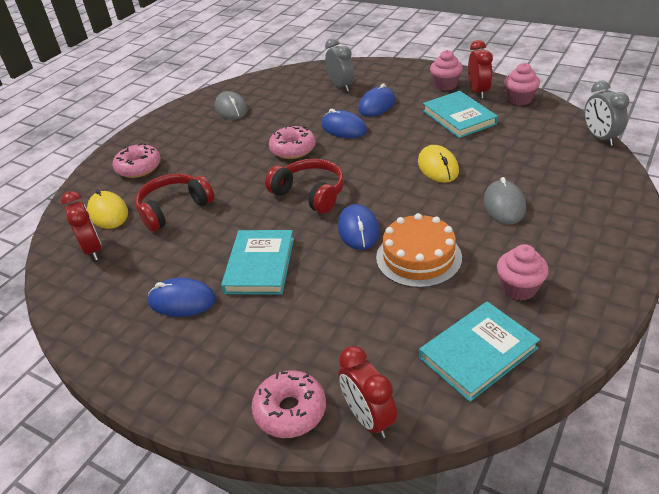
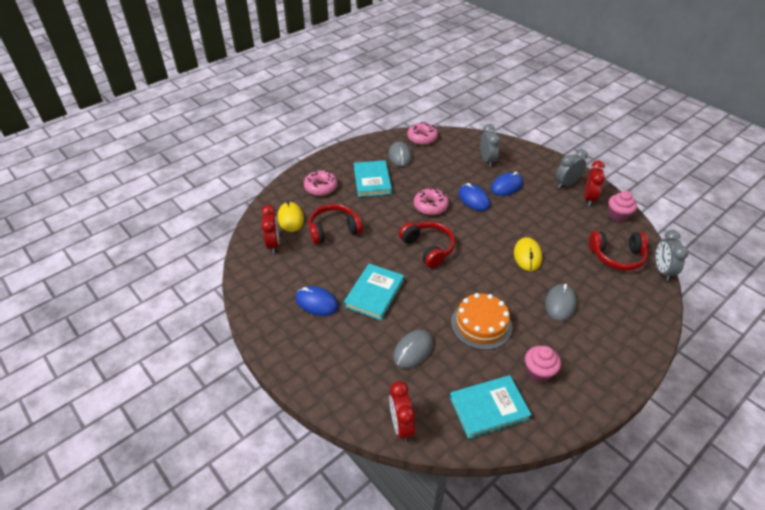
camera: 15 degrees right, 5 degrees up
(290, 410) = (356, 403): pink donut -> pink donut (422, 138)
(343, 316) = (413, 350): none -> grey mouse
(358, 230) = (449, 288): blue mouse -> none
(445, 85) = (566, 184): pink cupcake -> grey clock
(459, 117) = (563, 217): turquoise book -> turquoise book (372, 181)
(541, 138) = (617, 256): none -> red headphones

